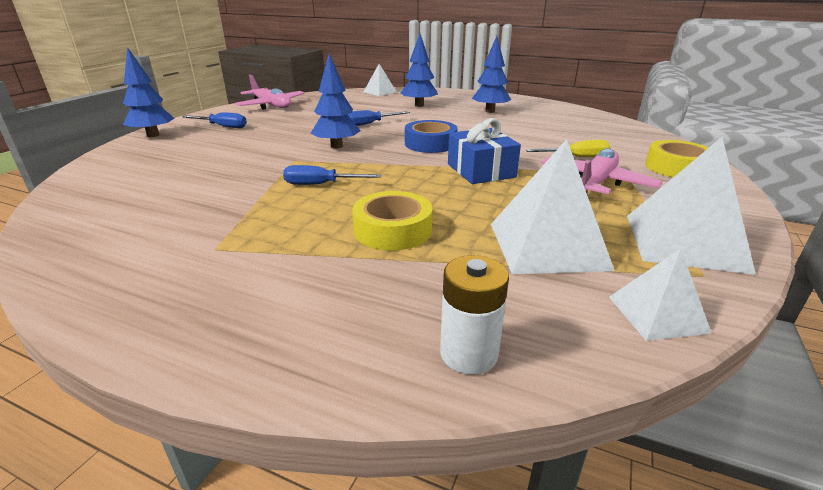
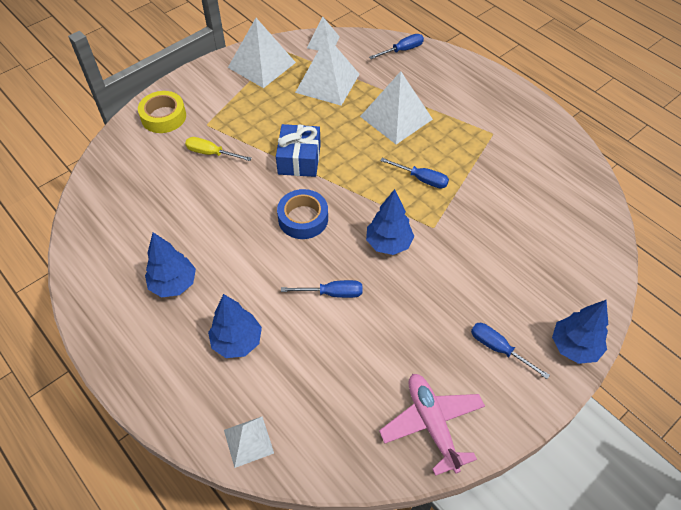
camera: 155 degrees left, 25 degrees up
(393, 230) = (396, 118): yellow tape -> white pyramid
(468, 353) = (402, 50): white battery -> blue screwdriver
(595, 184) = (242, 119): pink plane -> none

